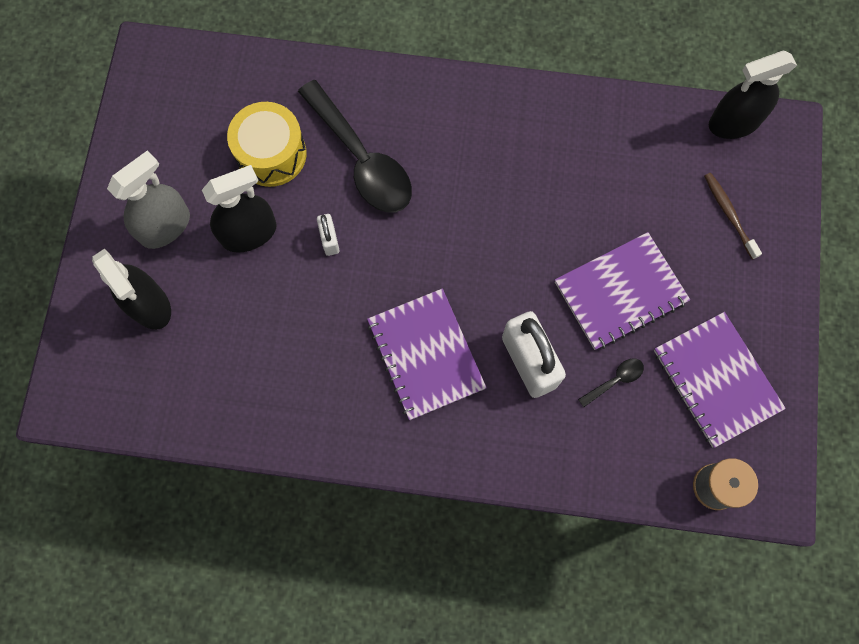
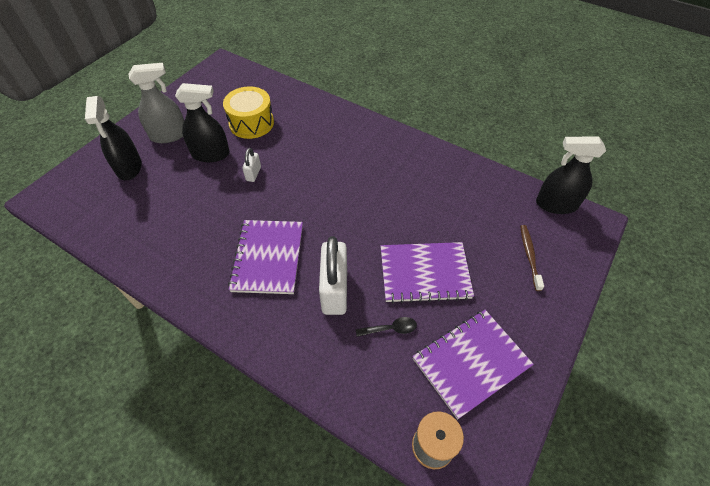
camera: 25 degrees right, 20 degrees down
(361, 159) = (300, 142): black spoon -> none
(716, 380) = (470, 362): purple notebook -> purple notebook turned 60 degrees clockwise

